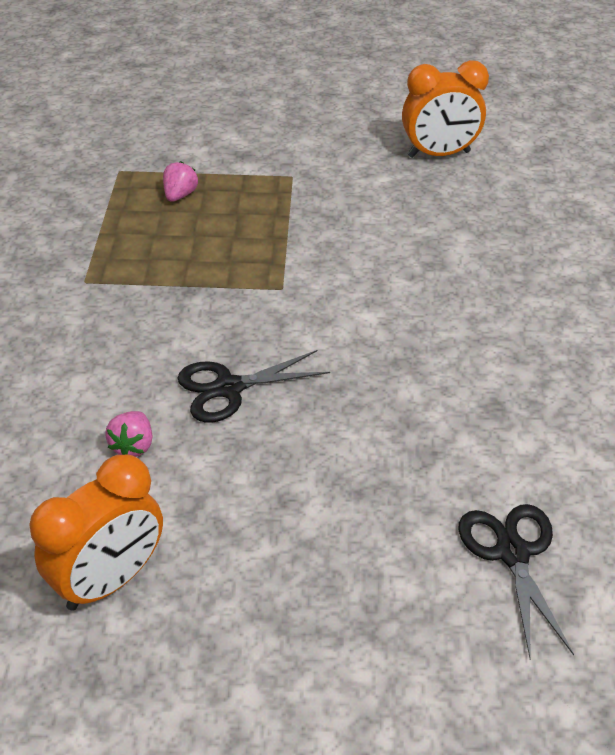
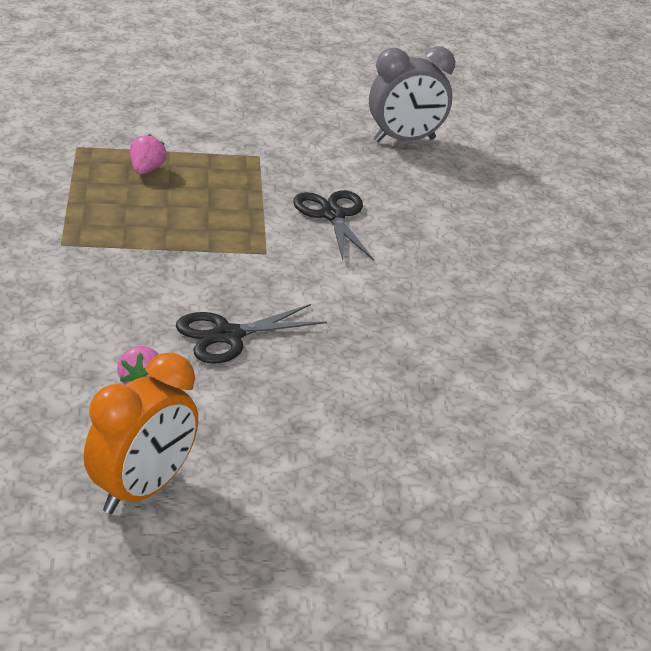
camera: 10 degrees left, 10 degrees down
(439, 154) = (404, 140): orange clock -> grey clock
(512, 553) = (520, 466): black scissors -> black scissors (333, 215)

